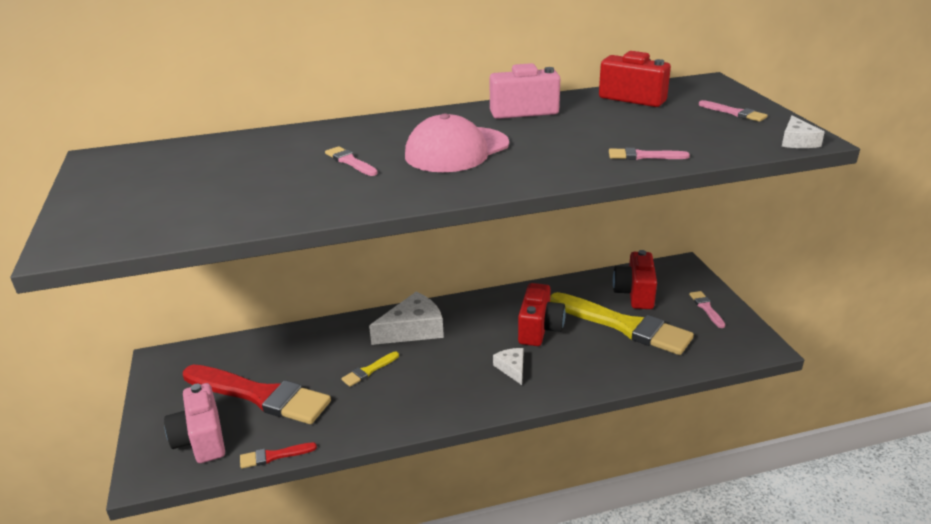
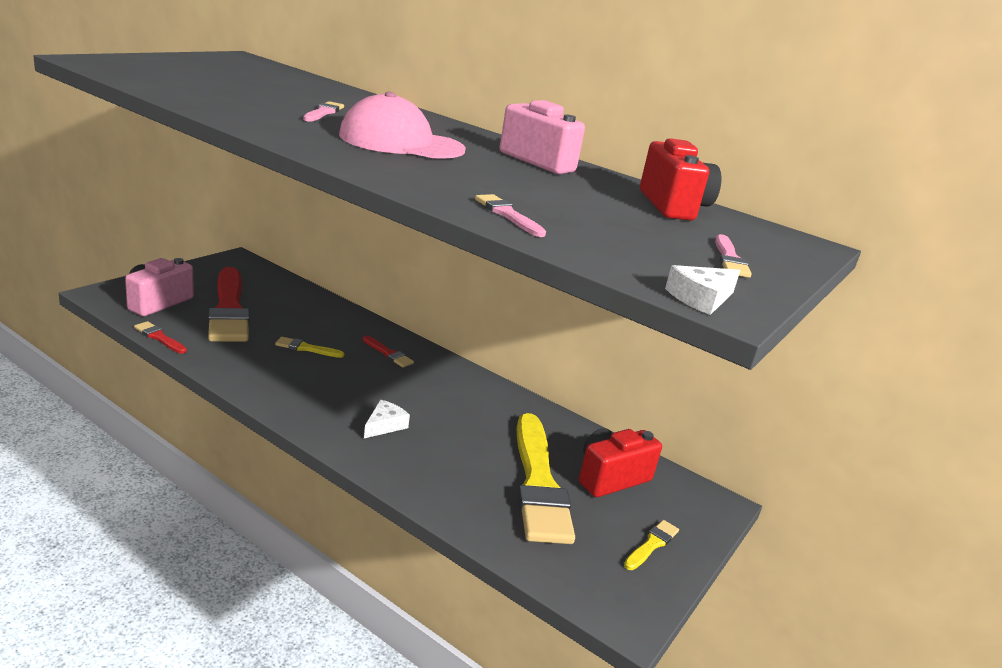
camera: 45 degrees right, 5 degrees down
(413, 329) = (388, 354): white cheese -> red brush
(539, 329) = (467, 426): red camera -> none
(706, 308) = (652, 544): pink brush -> yellow brush

